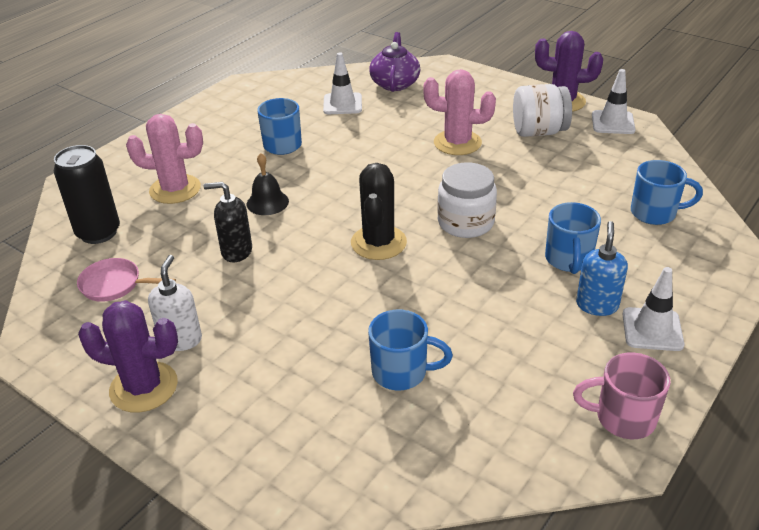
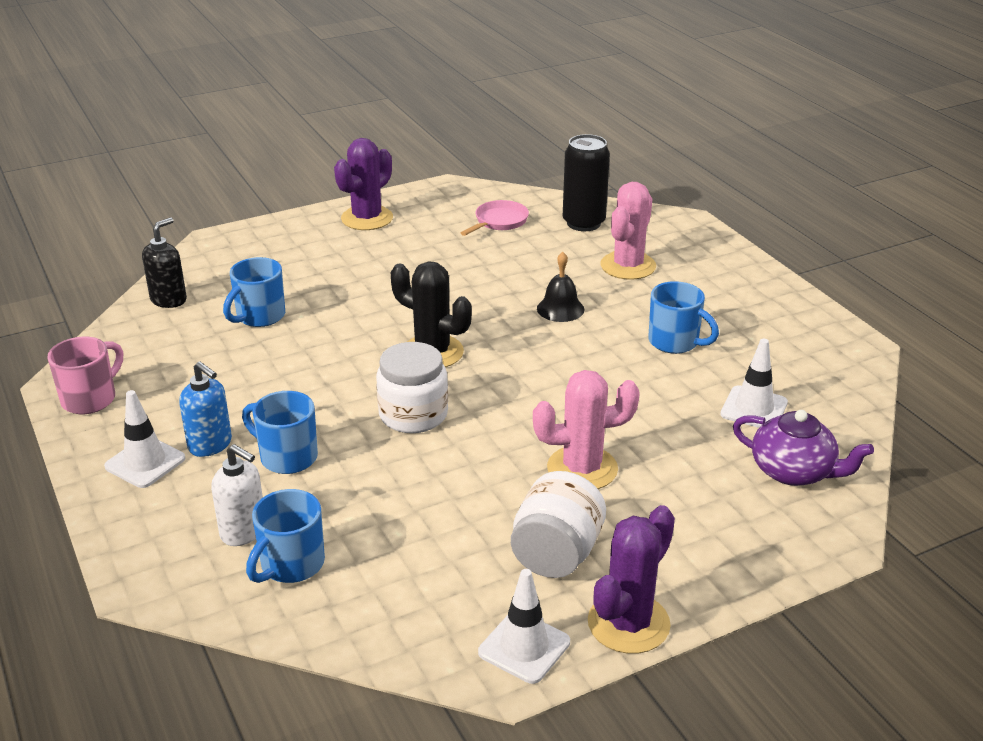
camera: 115 degrees right, 5 degrees down
(181, 339) = (402, 238): white soap dispenser -> white soap dispenser (244, 531)
(236, 251) = (493, 278): black soap dispenser -> black soap dispenser (169, 300)
(457, 143) = (582, 469): pink cactus -> pink cactus turned 45 degrees clockwise

